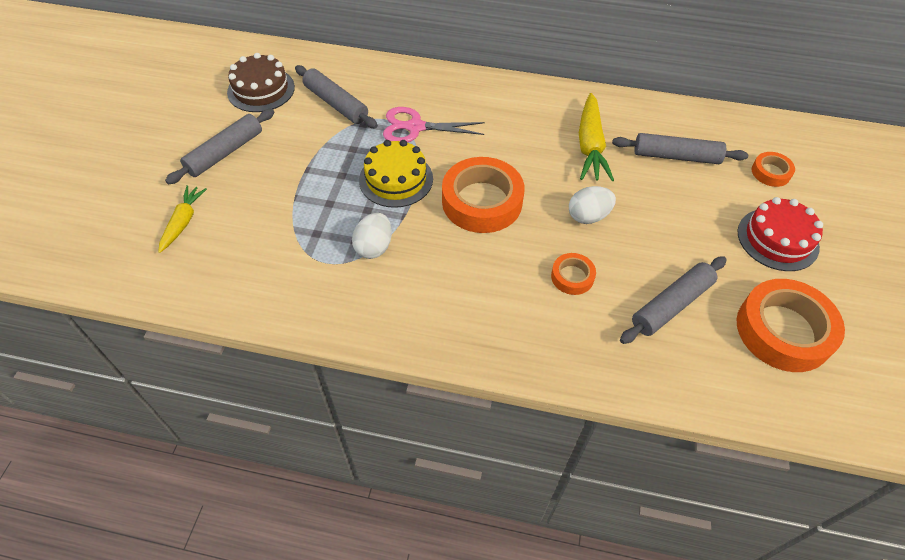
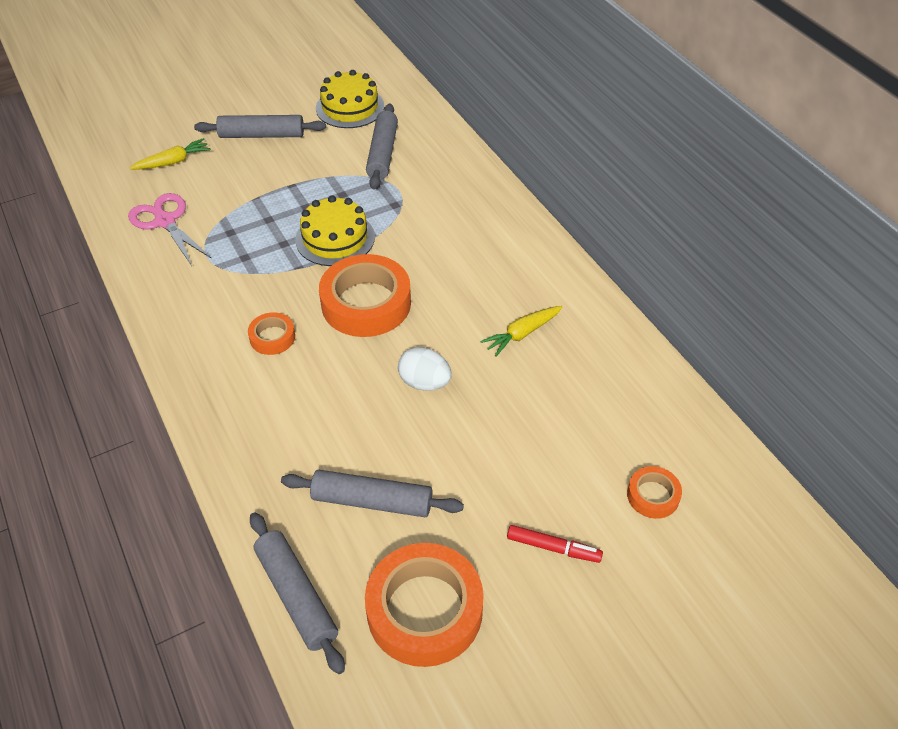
camera: 50 degrees right, 5 degrees down
(261, 89) = (350, 107): brown cake -> yellow cake
(374, 247) = (248, 271): white egg -> none
(415, 127) = (409, 212): pink scissors -> pink scissors (165, 221)
(572, 277) = (337, 411): orange tape -> orange tape (272, 337)
(590, 145) = (522, 334): yellow carrot -> yellow carrot, size x0.63
(676, 156) = (584, 405): grey rolling pin -> grey rolling pin (296, 595)
(777, 239) = (553, 547): red cake -> red marker

